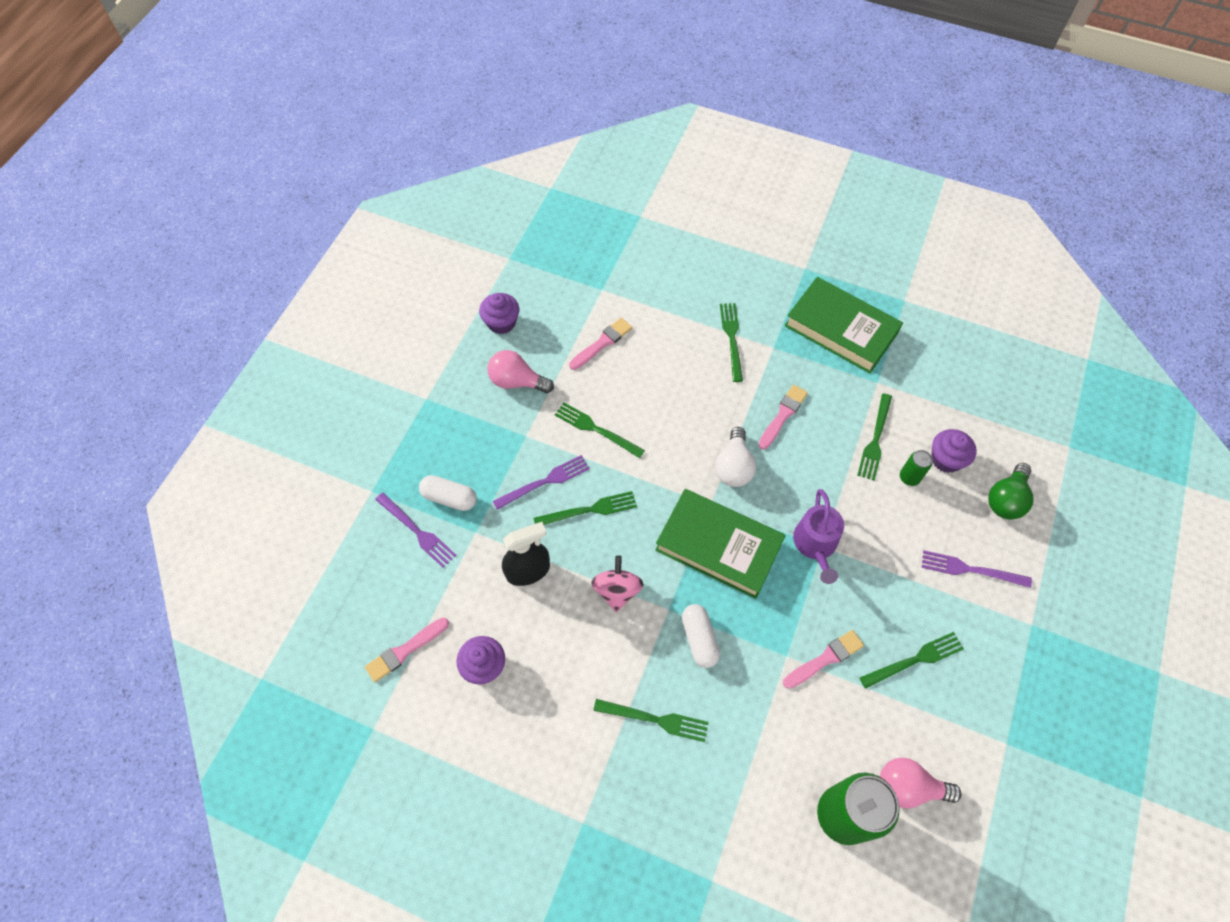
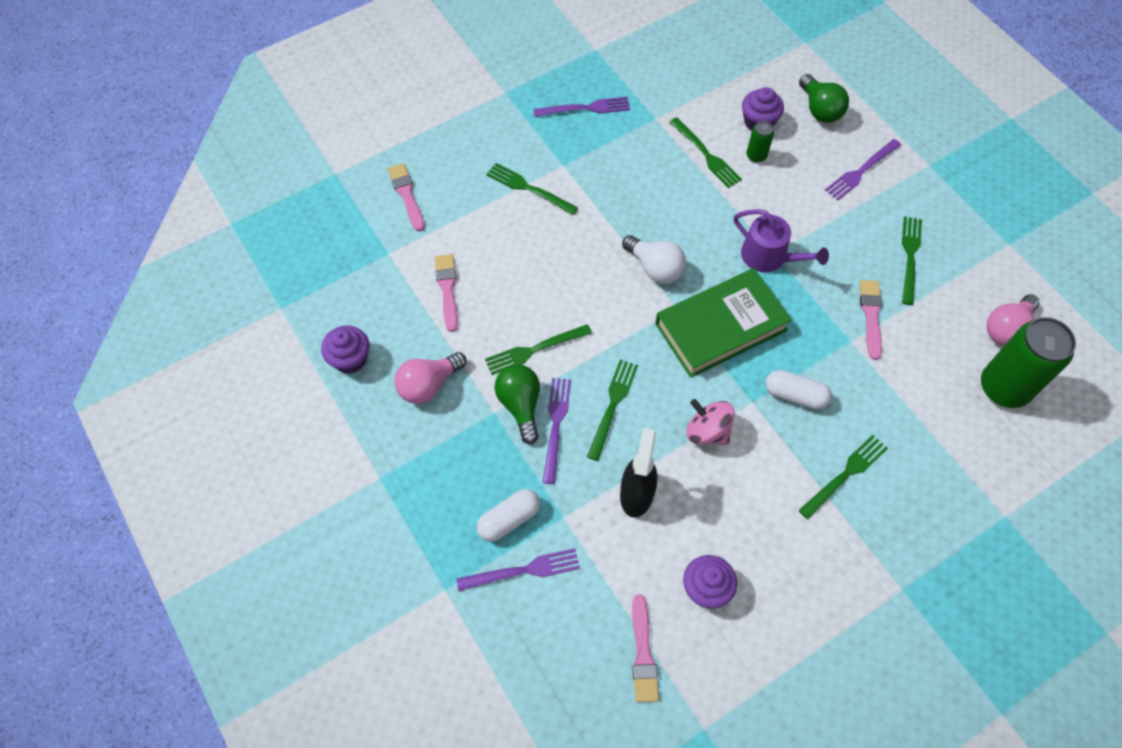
camera: 55 degrees left, 0 degrees up
(544, 449) = (520, 405): none -> green light bulb
(783, 415) = (634, 201): pink brush -> pink brush (406, 195)
(841, 329) = (586, 108): green book -> purple fork

